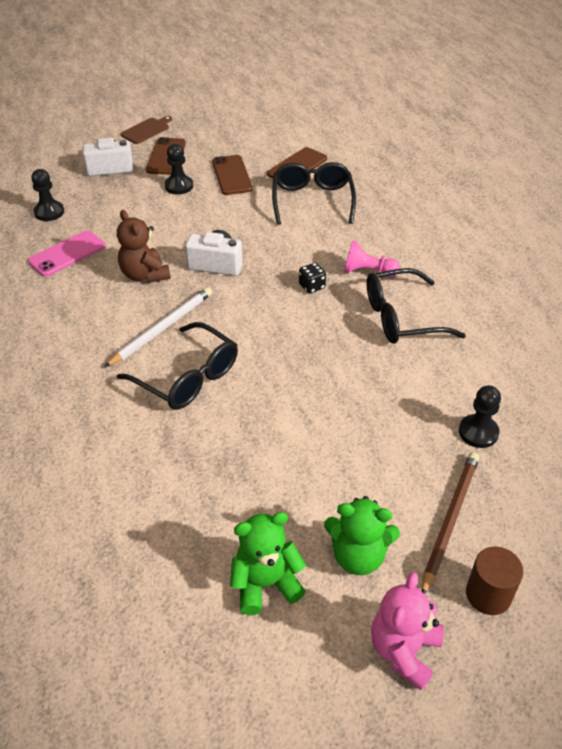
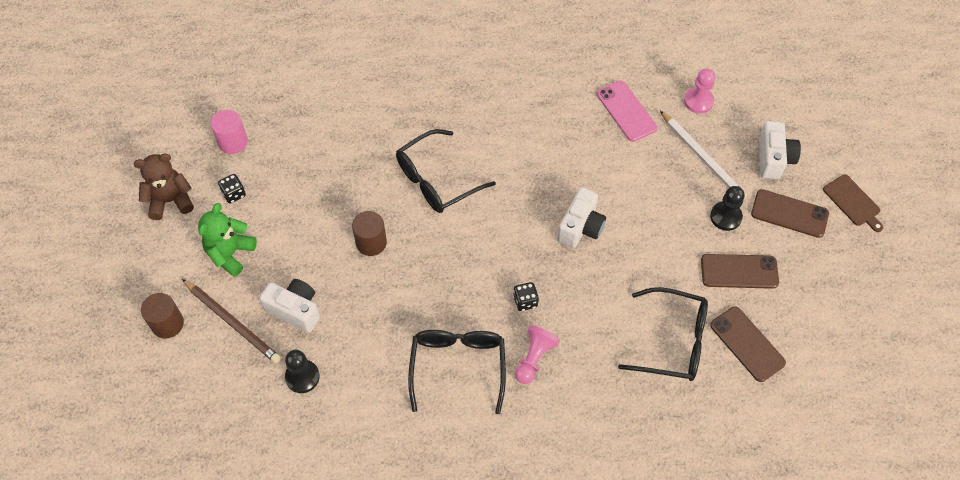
camera: 105 degrees right, 15 degrees up
(49, 212) = (698, 101): black pawn -> pink pawn
(145, 275) = (579, 167): brown teddy bear -> brown teddy bear (170, 200)
(162, 328) = (501, 170): white pencil -> white pencil (702, 157)
(175, 617) = (233, 142): none -> pink cylinder
(265, 583) = (234, 194): green teddy bear -> black dice
(289, 415) = (371, 242): none -> brown cylinder
(404, 462) = (295, 310): none -> white camera
(404, 650) = (155, 259): pink teddy bear -> none

